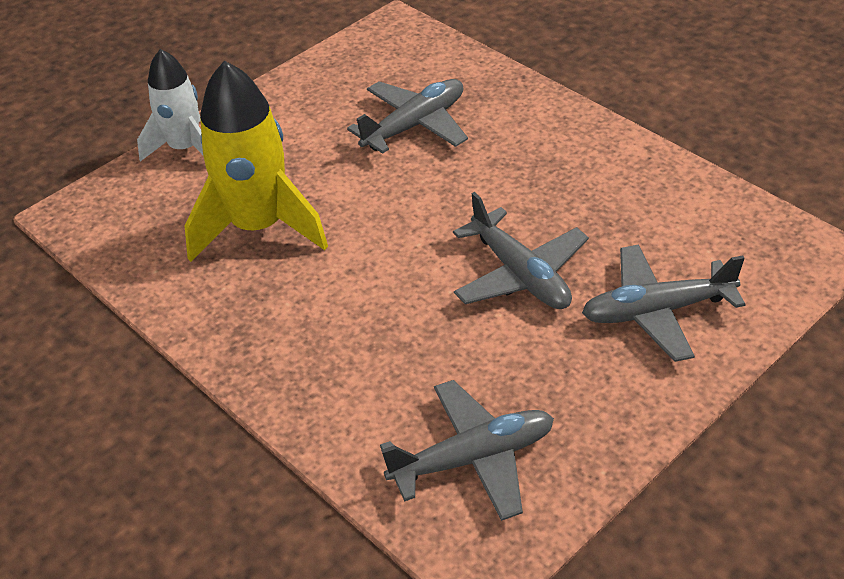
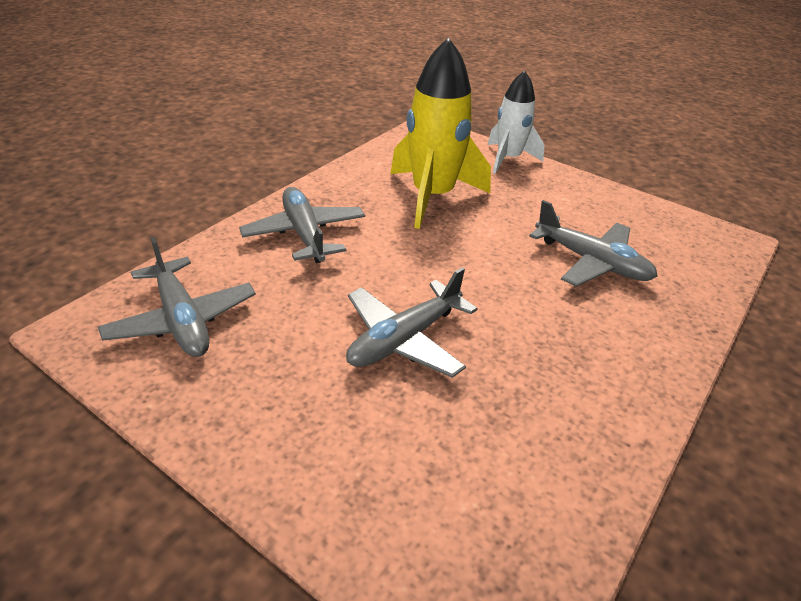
camera: 75 degrees right, 5 degrees down
(657, 311) = (363, 449): grey plane -> grey plane (304, 234)

